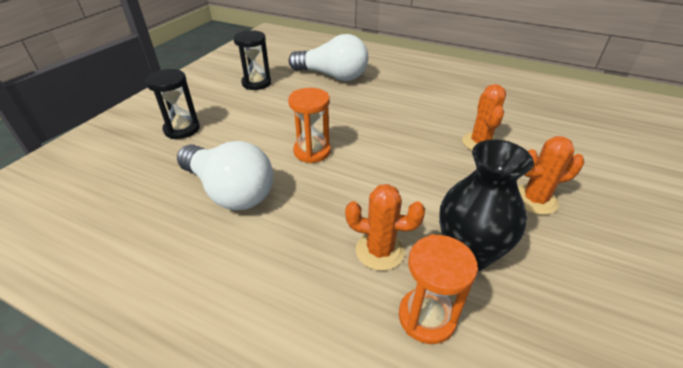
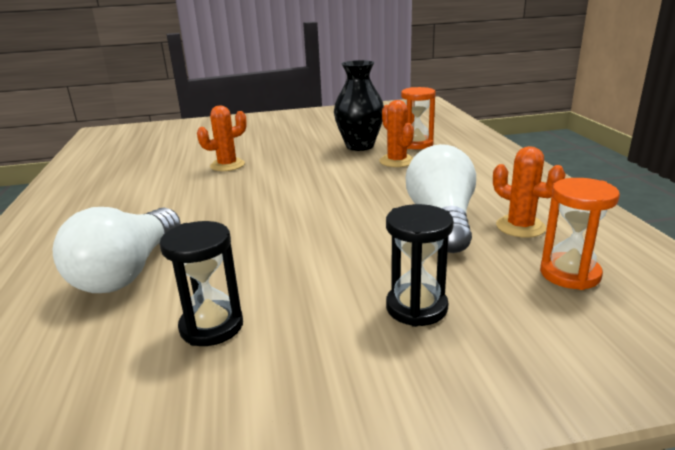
camera: 125 degrees left, 15 degrees down
(312, 151) = (332, 213): orange hourglass -> orange hourglass (569, 274)
(332, 76) = (128, 272): white light bulb -> white light bulb turned 150 degrees counterclockwise
(534, 200) = (283, 143): orange cactus -> orange cactus (520, 227)

